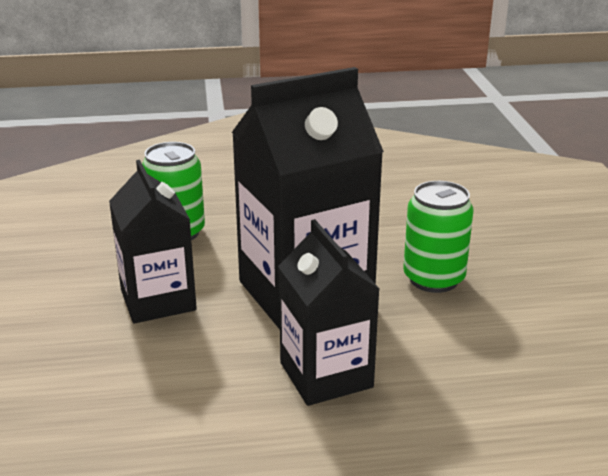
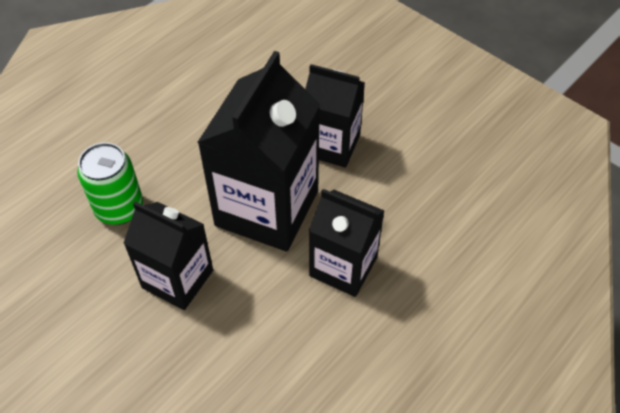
camera: 40 degrees left, 25 degrees up
(433, 279) = (331, 145): green can -> black carton

